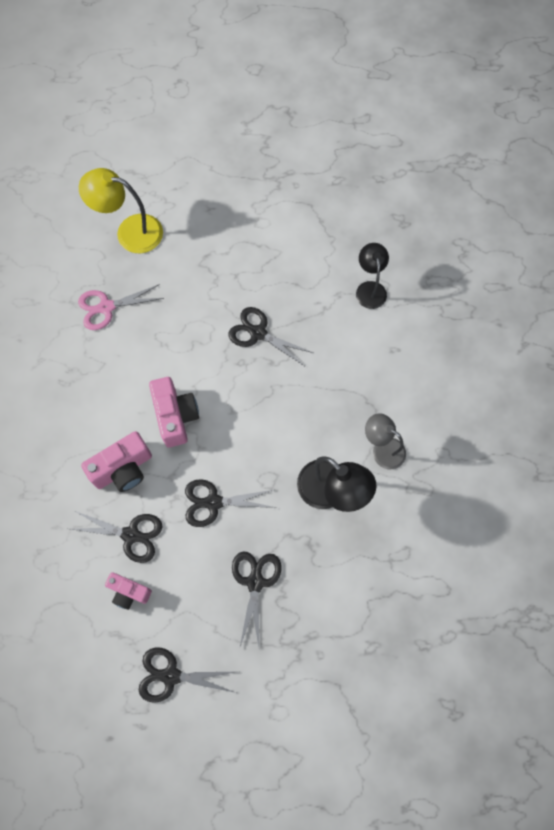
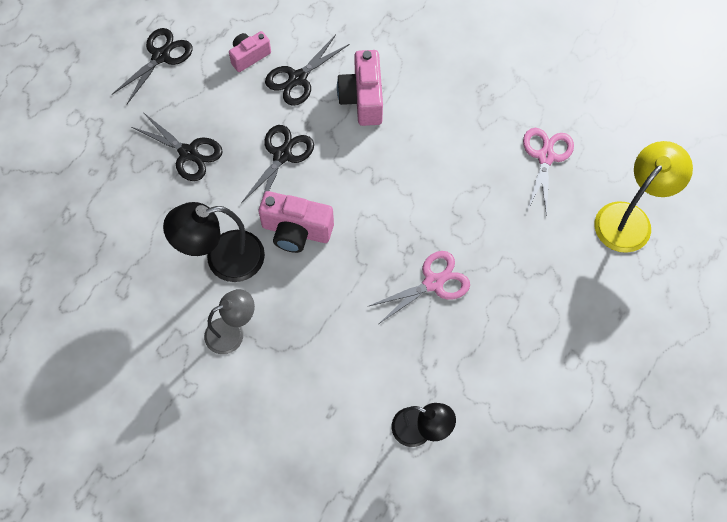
camera: 120 degrees right, 5 degrees down
(175, 416) = (387, 163): pink camera -> pink camera (296, 231)
(258, 333) = (433, 283): black scissors -> pink scissors

